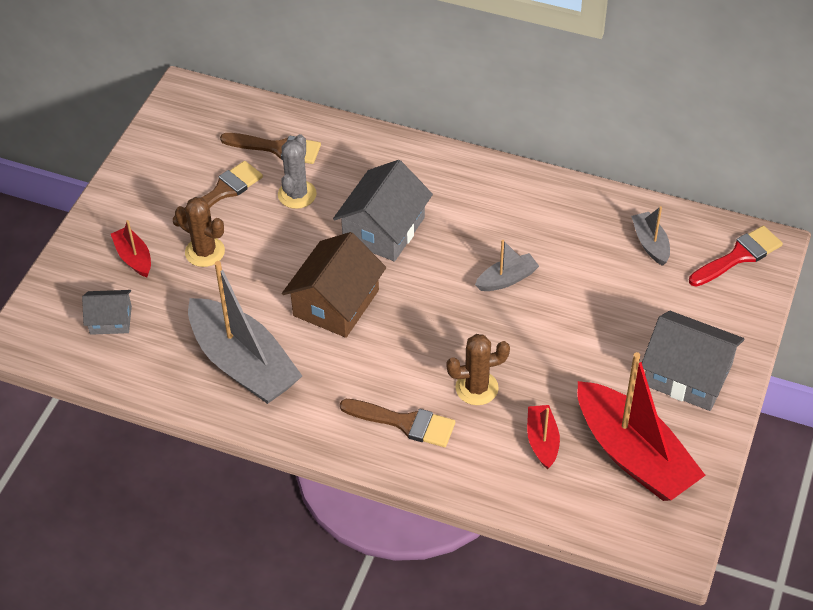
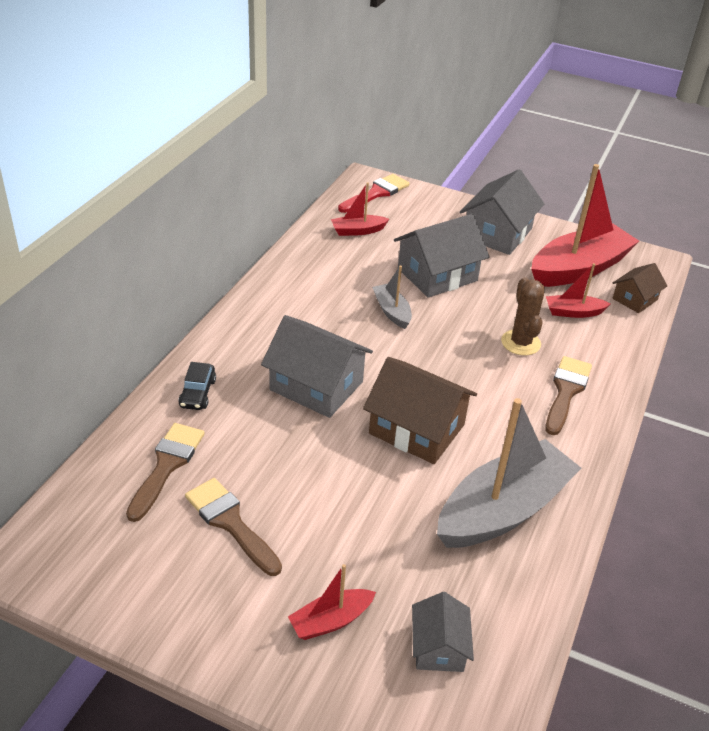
camera: 90 degrees left, 10 degrees down
(205, 252) = (330, 542): brown cactus -> none
(297, 194) = (250, 452): grey cactus -> none
(362, 153) = (198, 393): none -> black car
(583, 316) = (437, 275): none -> grey house
(583, 507) = (635, 299): none -> brown house
(650, 244) = (358, 231): grey boat -> red boat
(739, 256) = (376, 193): red brush -> red brush turned 75 degrees clockwise

